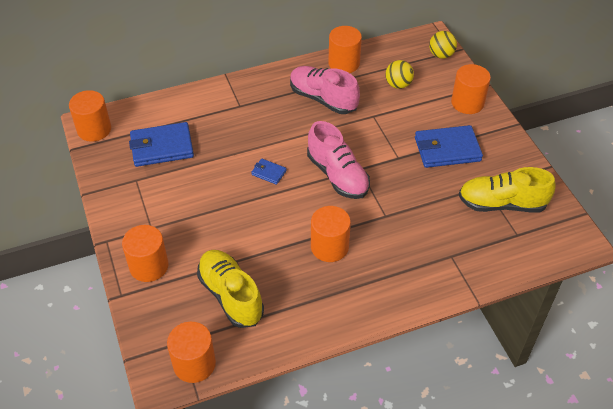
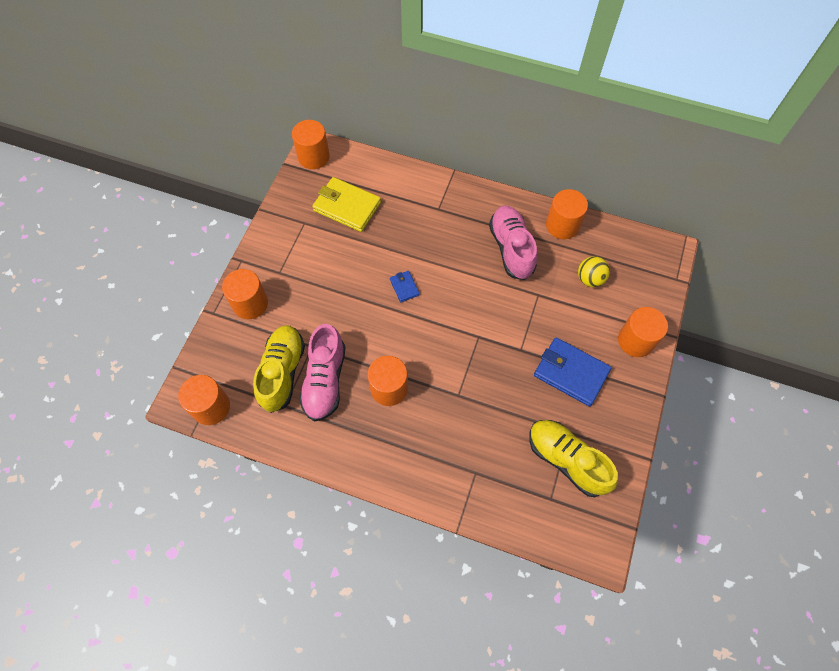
camera: 40 degrees right, 15 degrees up
(162, 147) = (347, 207): blue wallet -> yellow wallet
(337, 175) = (455, 329): pink shoe -> pink shoe (325, 380)
(441, 55) = (660, 275): yellow ball -> none

